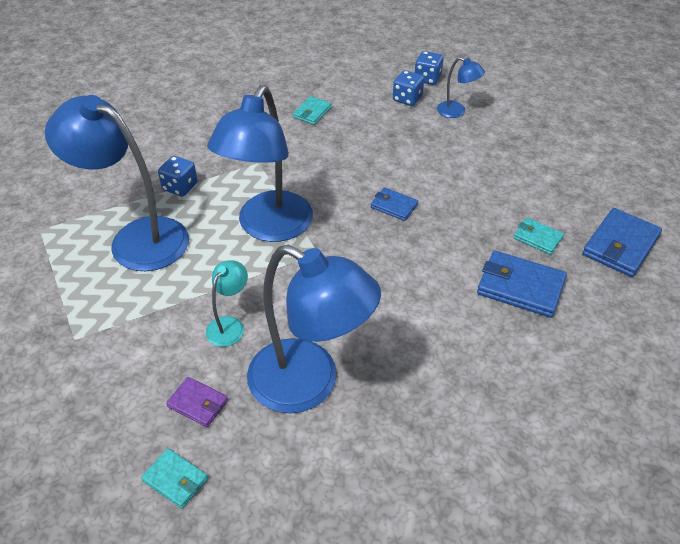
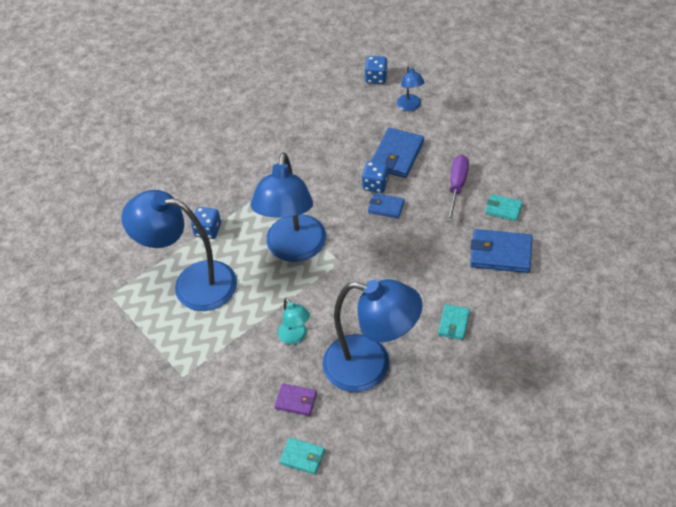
camera: 10 degrees left, 5 degrees up
(229, 325) = (295, 337): turquoise lamp -> turquoise lamp turned 135 degrees clockwise
(312, 112) = (290, 134): turquoise wallet -> turquoise wallet (453, 323)
(407, 99) = (365, 102): blue dice -> blue dice (375, 185)
(456, 112) = (410, 106): blue lamp -> blue lamp turned 60 degrees clockwise
(486, 202) = (457, 186): none -> purple screwdriver
(620, 245) = (566, 201): blue wallet -> blue wallet (397, 155)

